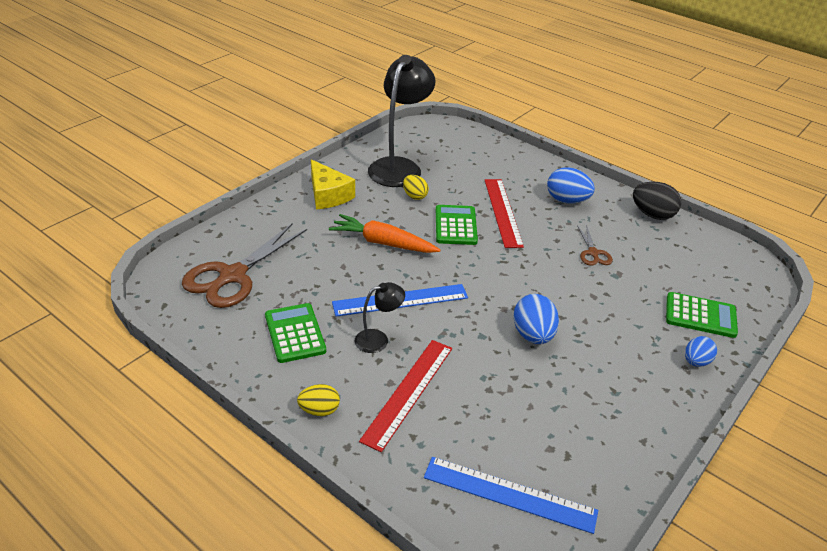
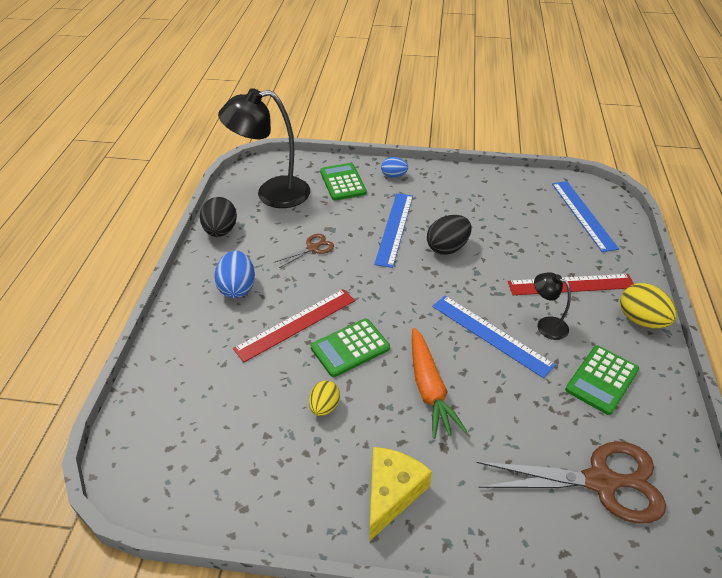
camera: 120 degrees left, 5 degrees up
(319, 410) = (641, 320): yellow egg -> yellow egg, size x1.58
(399, 167) = (271, 456): black lamp -> black lamp (272, 194)
(533, 335) = (447, 248): blue egg -> black egg
(590, 315) = (394, 228): none -> blue ruler

